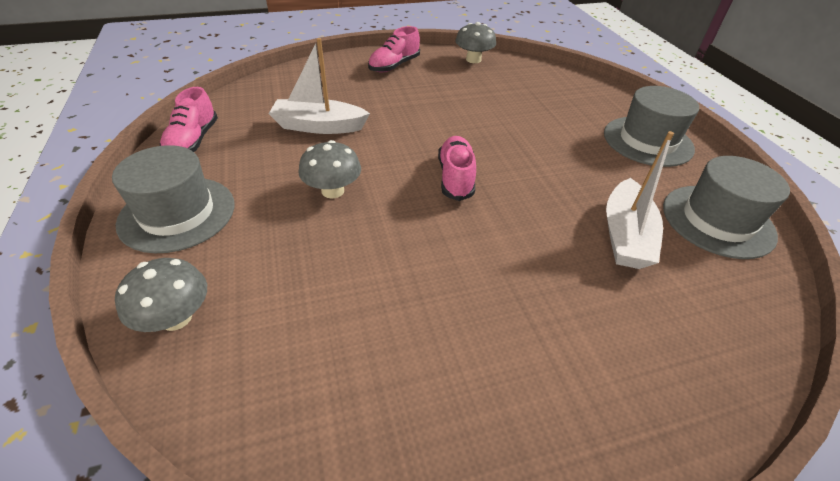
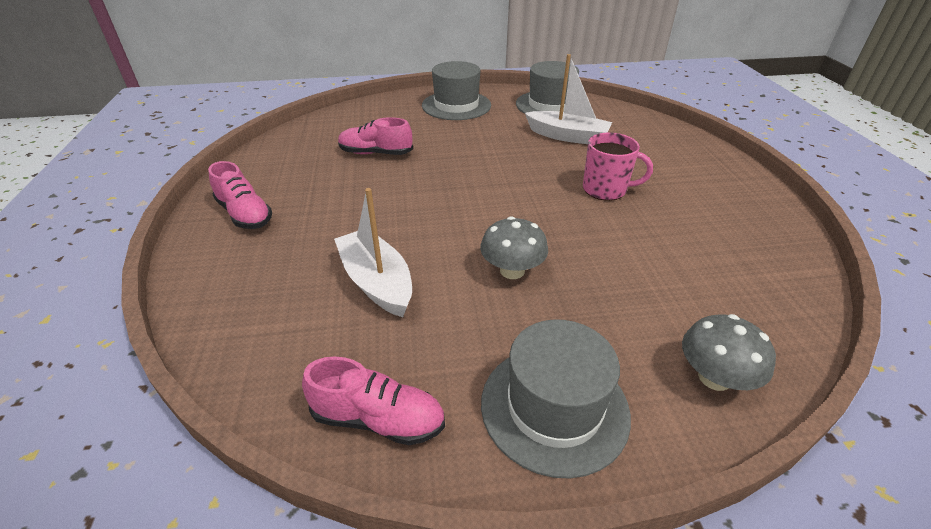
camera: 80 degrees left, 5 degrees down
(319, 126) = (377, 282): white boat -> white boat turned 135 degrees clockwise
(455, 178) = (496, 194): pink shoe -> pink shoe (376, 153)
(473, 60) = (267, 158): grey mushroom -> none
(495, 265) = (606, 190): none -> pink mug

